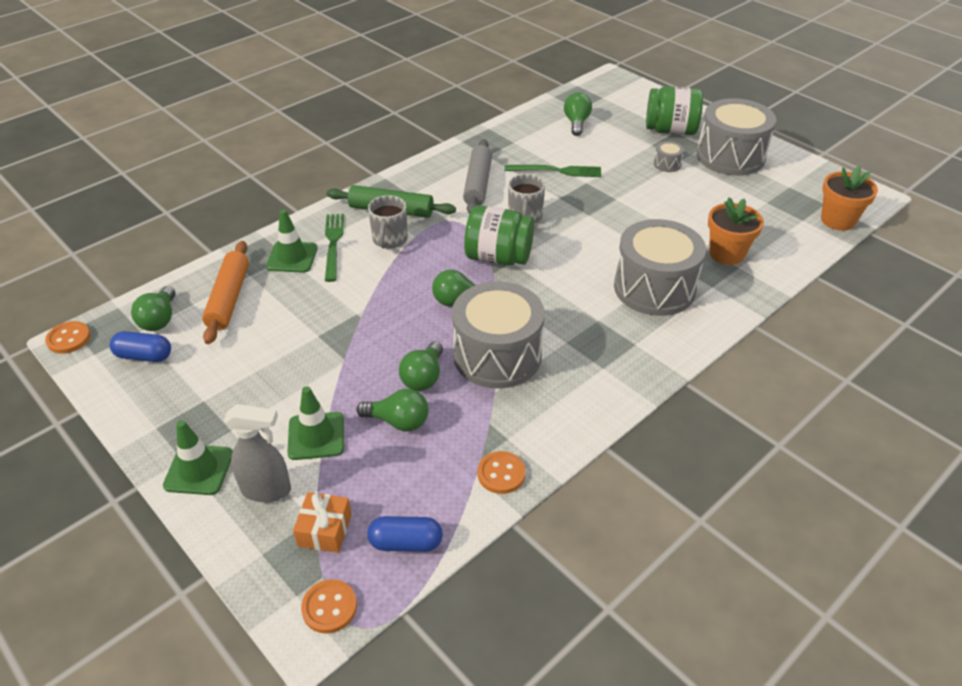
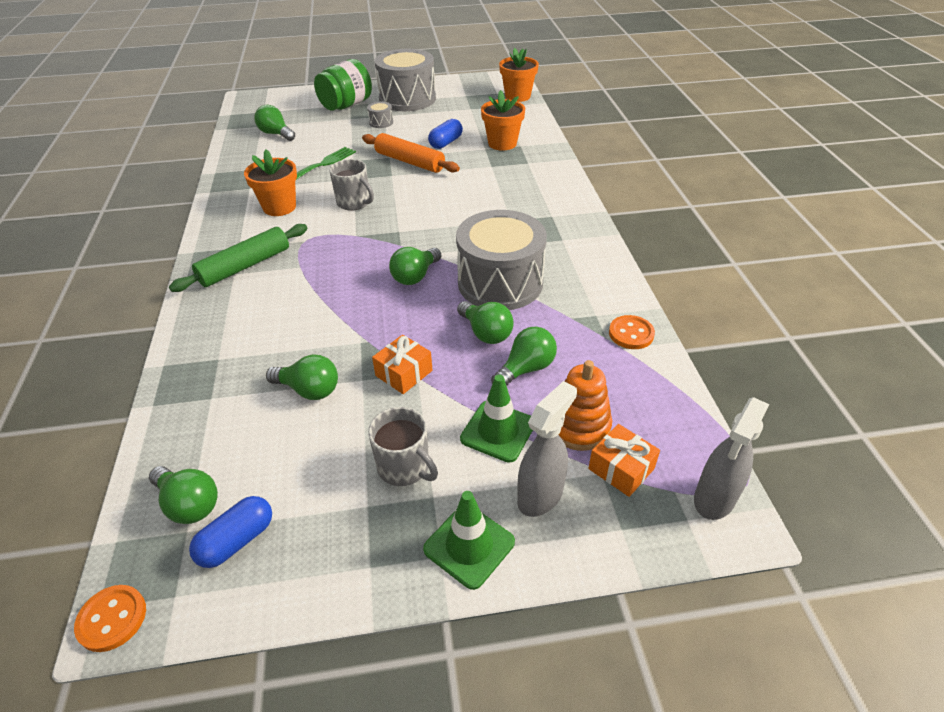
camera: 55 degrees left, 0 degrees up
(229, 298) = (228, 428): orange rolling pin -> orange rolling pin (409, 162)
(288, 315) = (309, 390): none -> green light bulb
(292, 257) = (225, 355): green traffic cone -> none
(329, 607) = (714, 499): orange button -> grey spray bottle
(333, 244) = (243, 320): green fork -> none
(340, 353) = (404, 373): none -> orange gift
(355, 483) = (579, 426): none -> orange stacking toy
(389, 239) = (284, 283): grey mug -> grey mug (404, 467)
(406, 543) = (669, 419): blue capsule -> blue capsule (446, 143)
(478, 184) = (279, 207): grey rolling pin -> orange flower pot
(498, 257) = (386, 235): green jar -> none
(654, 288) = (504, 184): grey drum -> none

